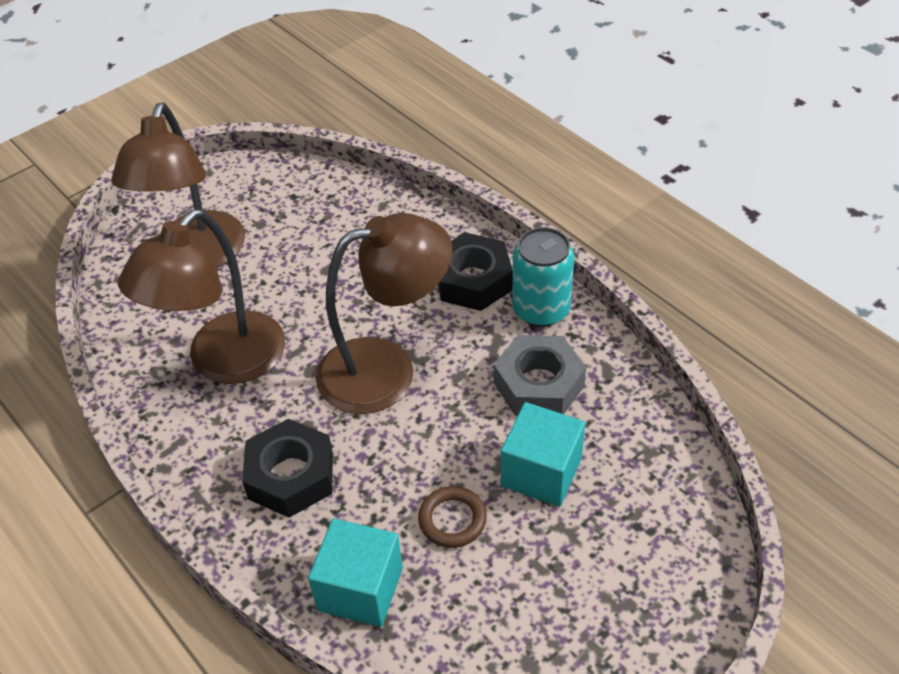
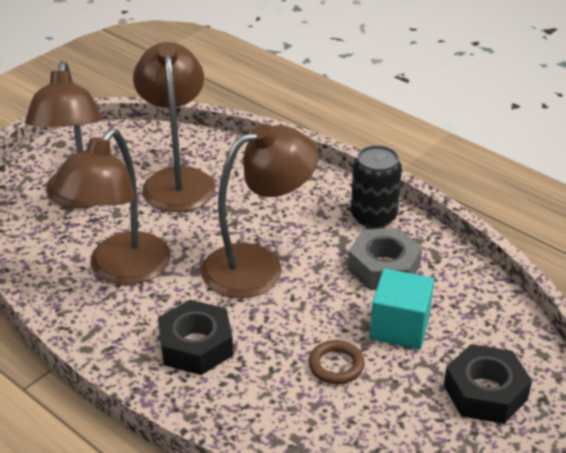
camera: 10 degrees left, 10 degrees down
(314, 240) = (177, 180): none -> brown lamp
(360, 589) = (272, 420): turquoise cube -> none
(473, 280) = (314, 200): black nut -> black nut (485, 392)
(541, 309) = (373, 216): turquoise can -> black can

